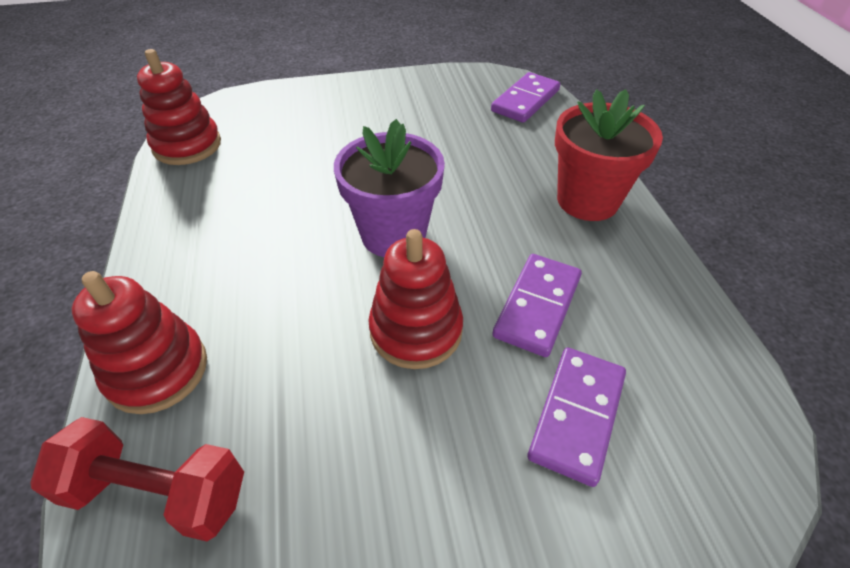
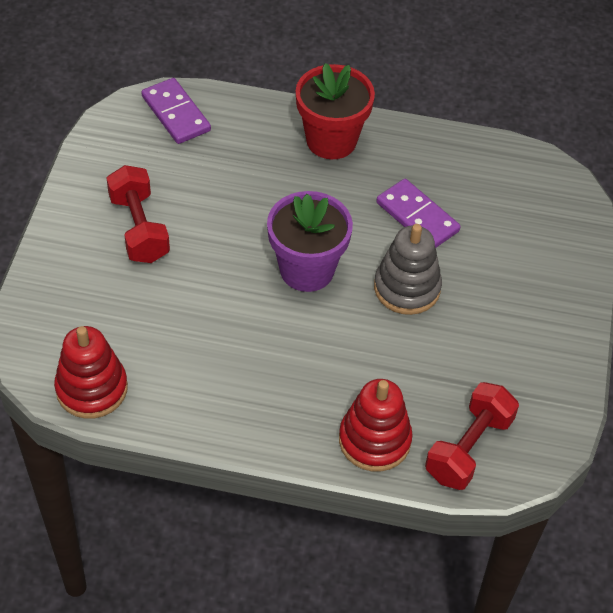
camera: 70 degrees left, 5 degrees up
(379, 119) = (139, 228): none -> red dumbbell
(416, 330) = (407, 288): red stacking toy -> grey stacking toy
(577, 415) = (503, 236): purple domino -> none

